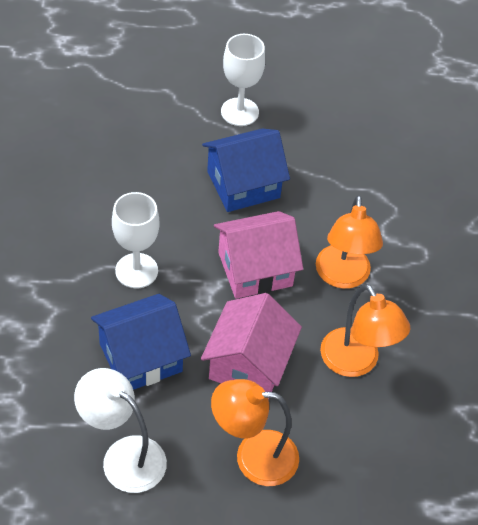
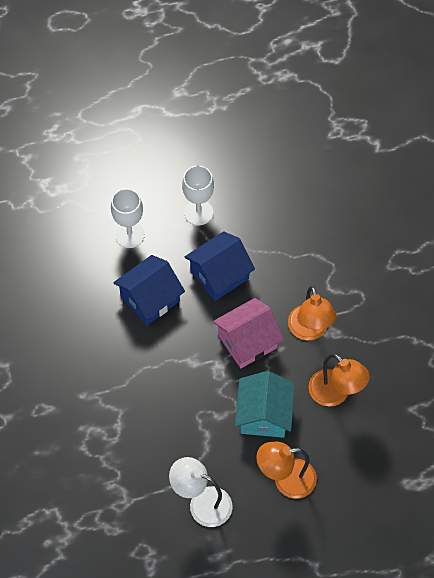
camera: 10 degrees left, 10 degrees up
(136, 271) = (166, 365): white goblet -> white goblet (129, 235)
(140, 357) = (190, 430): blue house -> blue house (150, 298)
(249, 363) = (264, 415): pink house -> turquoise house

